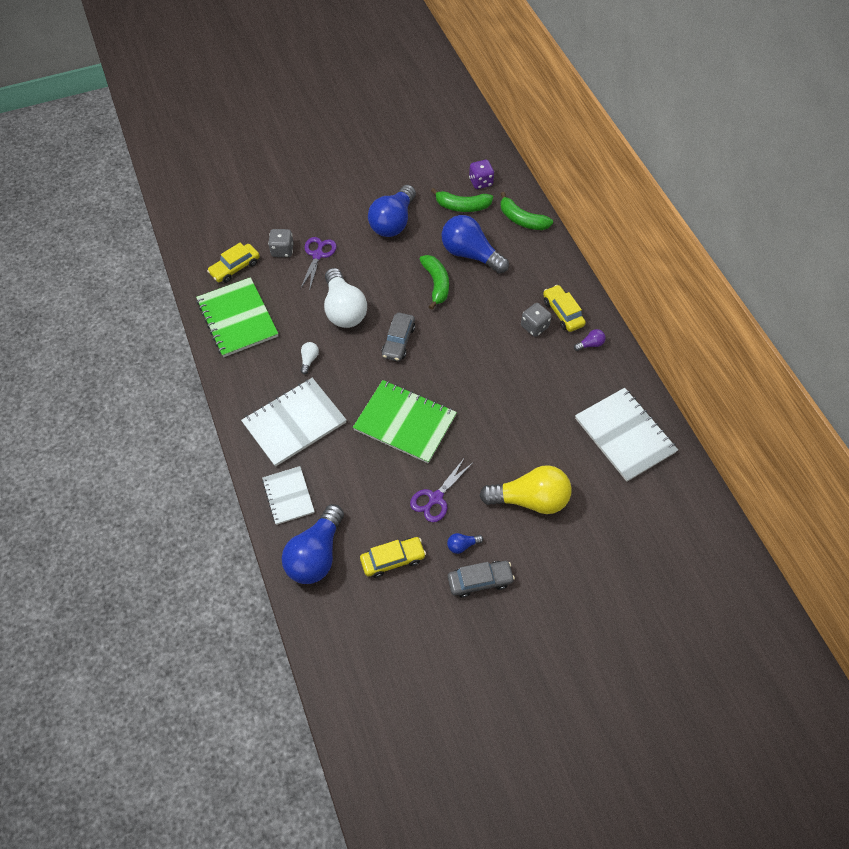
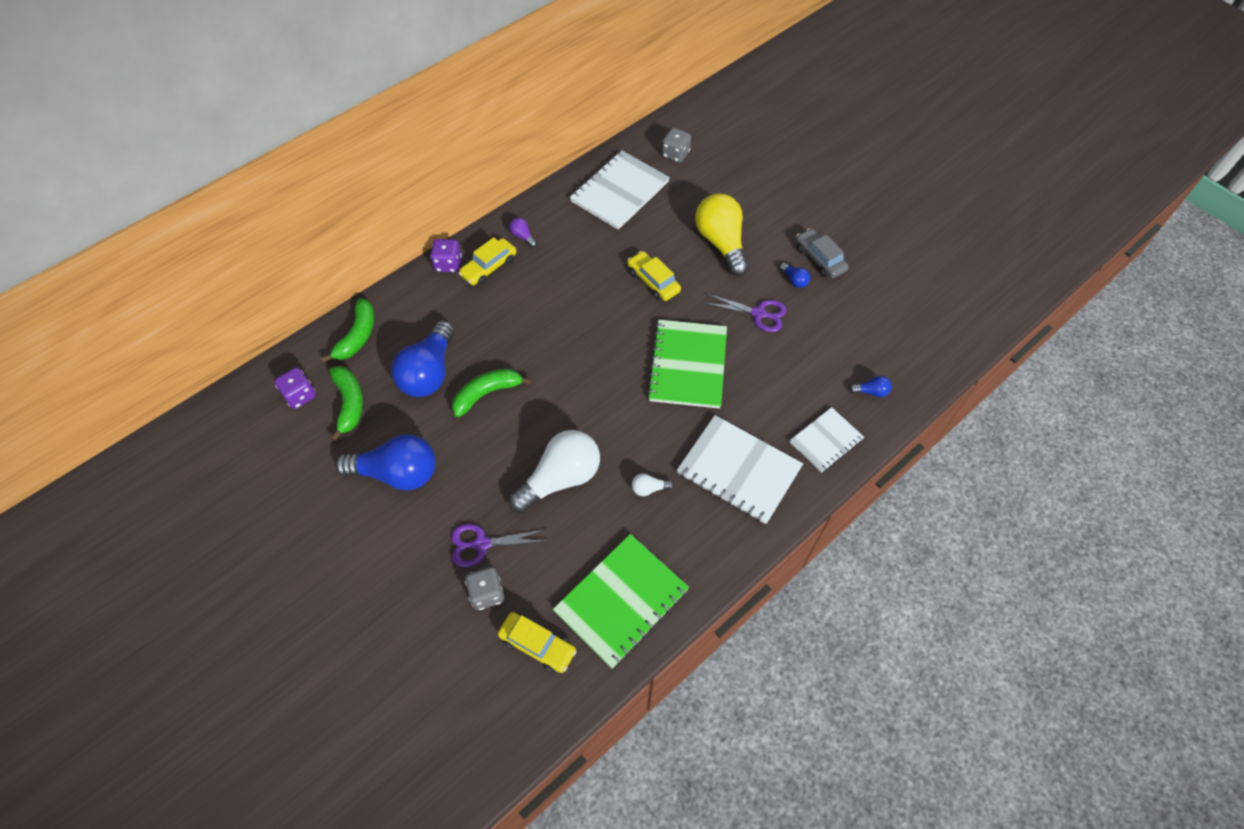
camera: 110 degrees left, 0 degrees up
(316, 555) = (871, 391): blue light bulb -> blue light bulb, size x0.41
(393, 560) = (839, 328): yellow car -> yellow car (653, 281)
(398, 341) = (585, 405): grey car -> none
(534, 326) = (516, 286): grey dice -> grey dice (675, 154)
(575, 287) = (448, 264): none -> purple dice

